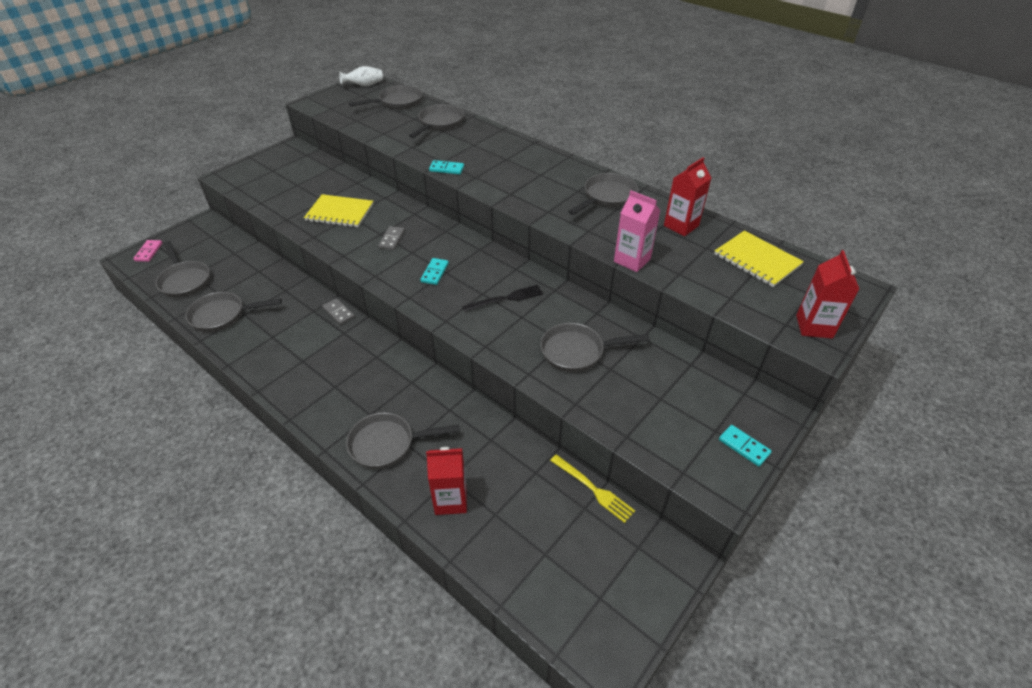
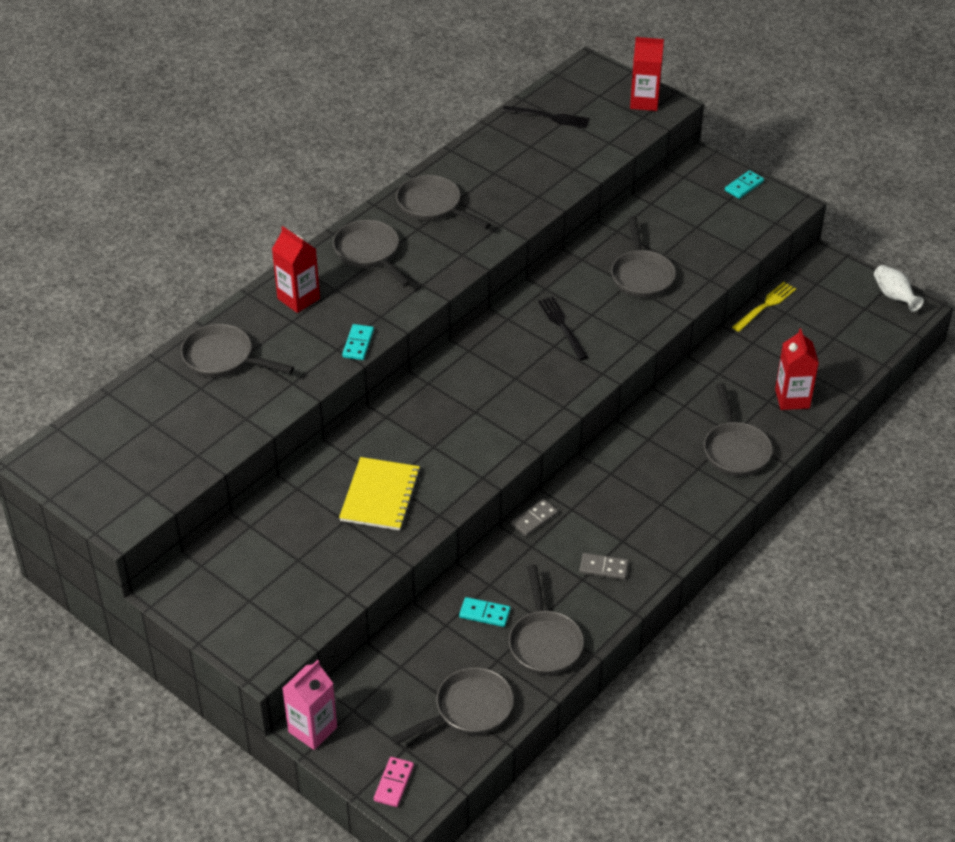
camera: 90 degrees left, 0 degrees up
(149, 252) = (393, 783): pink domino -> pink domino turned 75 degrees counterclockwise
(364, 85) = (62, 462): white vase -> white vase (894, 296)
(392, 239) = (447, 433): grey domino -> grey domino (604, 568)
(397, 102) = (140, 412): grey pan -> grey pan (369, 253)
(435, 273) = (517, 387): turquoise domino -> turquoise domino (484, 613)
(632, 260) = (554, 197): pink carton -> pink carton (312, 729)
(681, 226) = (491, 158): red carton -> red carton (298, 298)
(757, 260) = (550, 117): yellow notebook -> black fork

